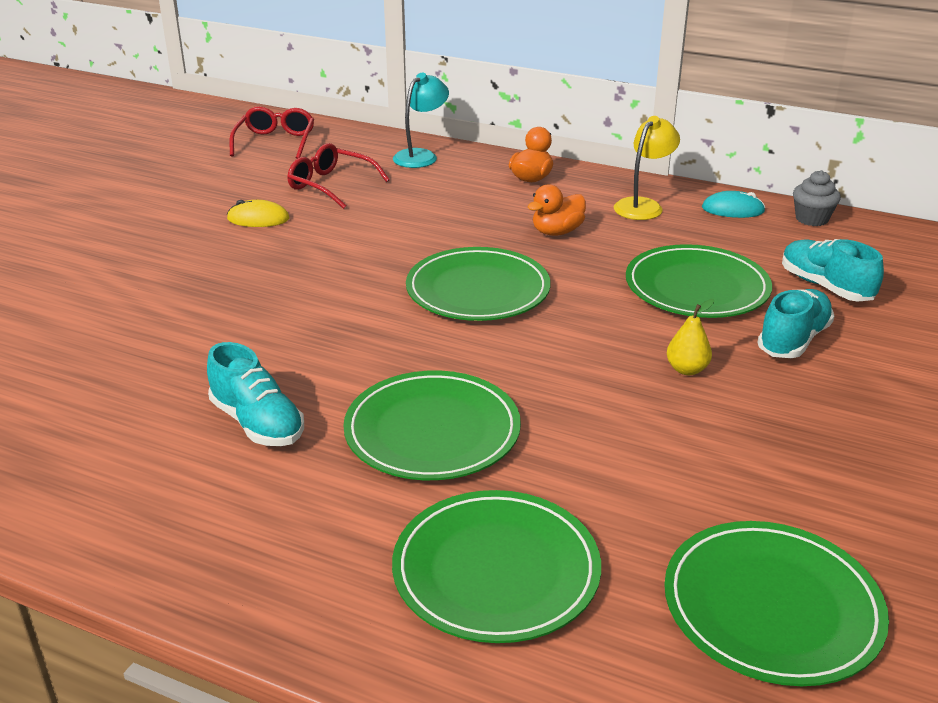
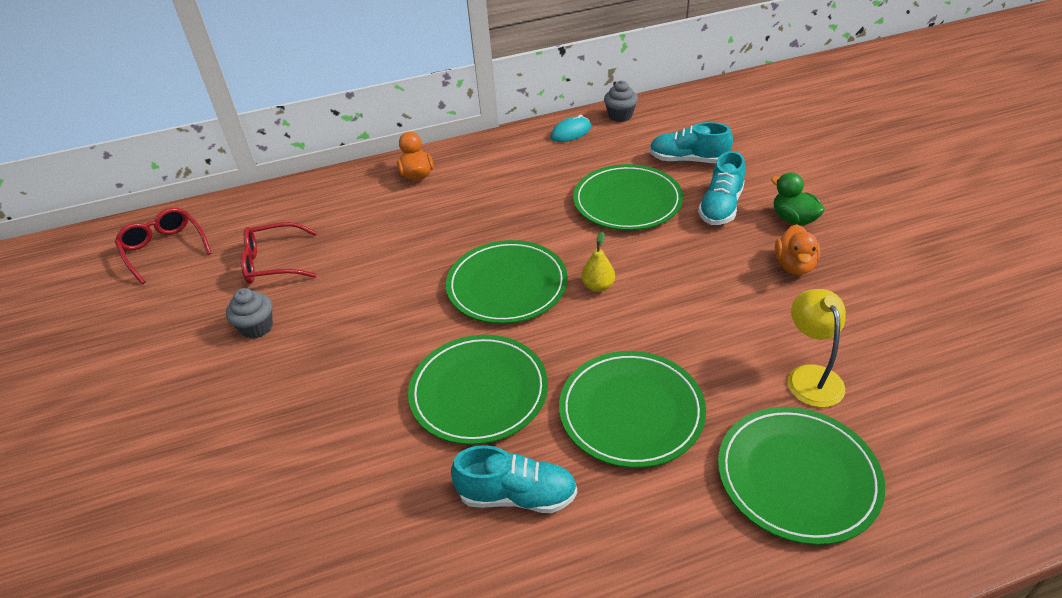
camera: 40 degrees left, 10 degrees up
(258, 219) = (257, 327): yellow mouse -> grey cupcake
(421, 156) = (309, 198): turquoise lamp -> none
(557, 232) = (492, 209): orange duck -> orange duck (794, 266)
(643, 205) = (516, 158): yellow lamp -> yellow lamp (810, 376)
(687, 369) = (699, 263): yellow pear -> yellow pear (598, 286)
(772, 607) = (930, 384): green plate -> green plate (479, 392)
(793, 340) = (721, 207): turquoise shoe -> turquoise shoe turned 150 degrees counterclockwise
(864, 392) = (793, 219): none -> green duck

